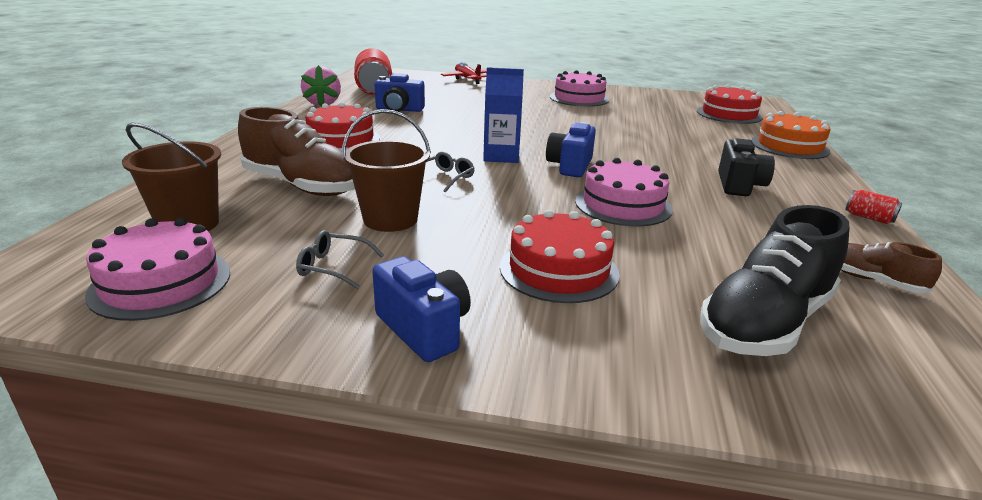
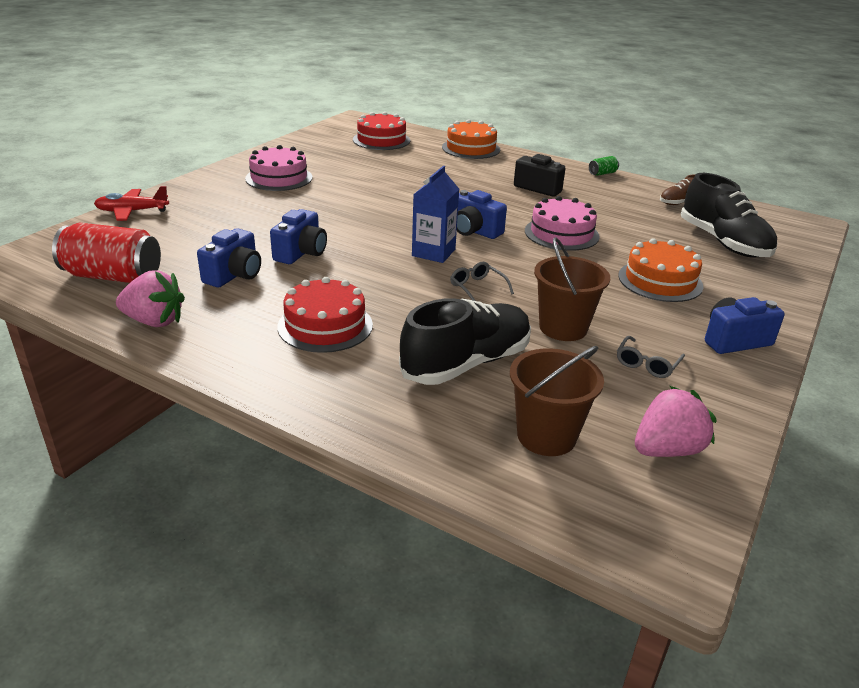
camera: 70 degrees left, 5 degrees up
(161, 283) = (667, 450): pink cake -> pink strawberry
(302, 186) = (467, 363): brown shoe -> black shoe
(451, 120) = (301, 253): none -> blue camera
(559, 270) = (660, 281): red cake -> orange cake
(869, 218) = (602, 173): red can -> green can

